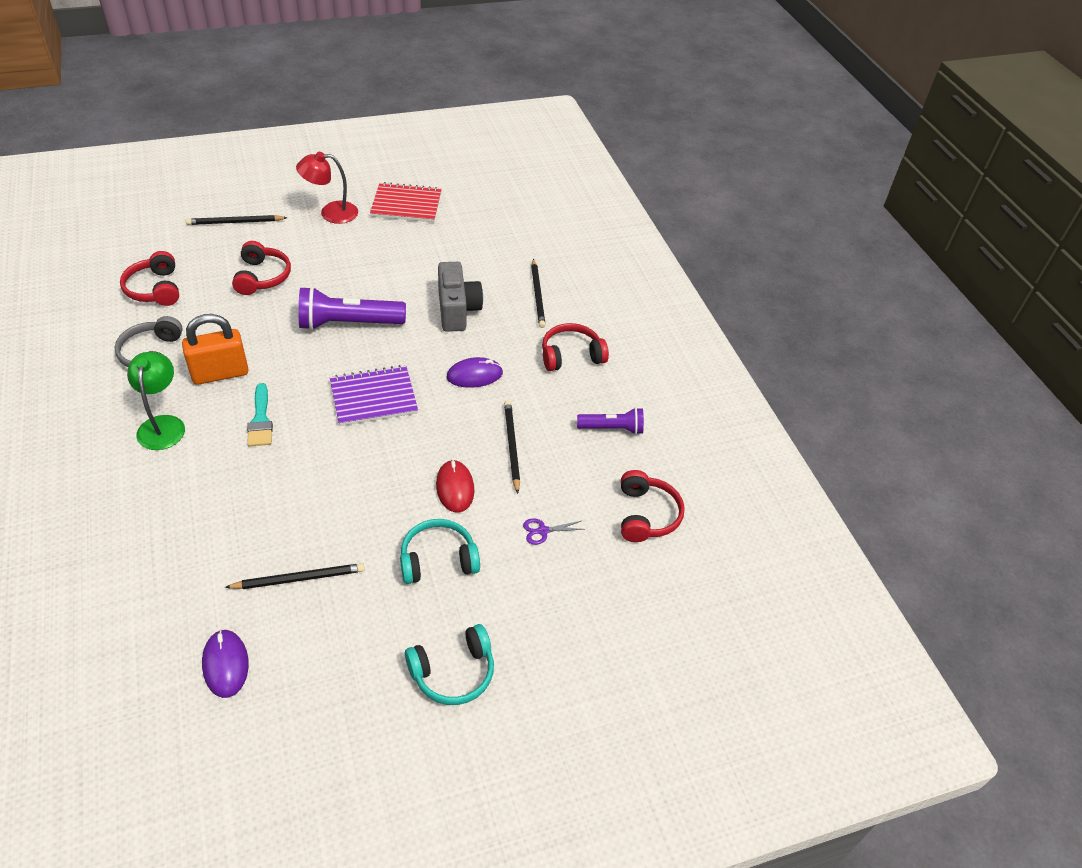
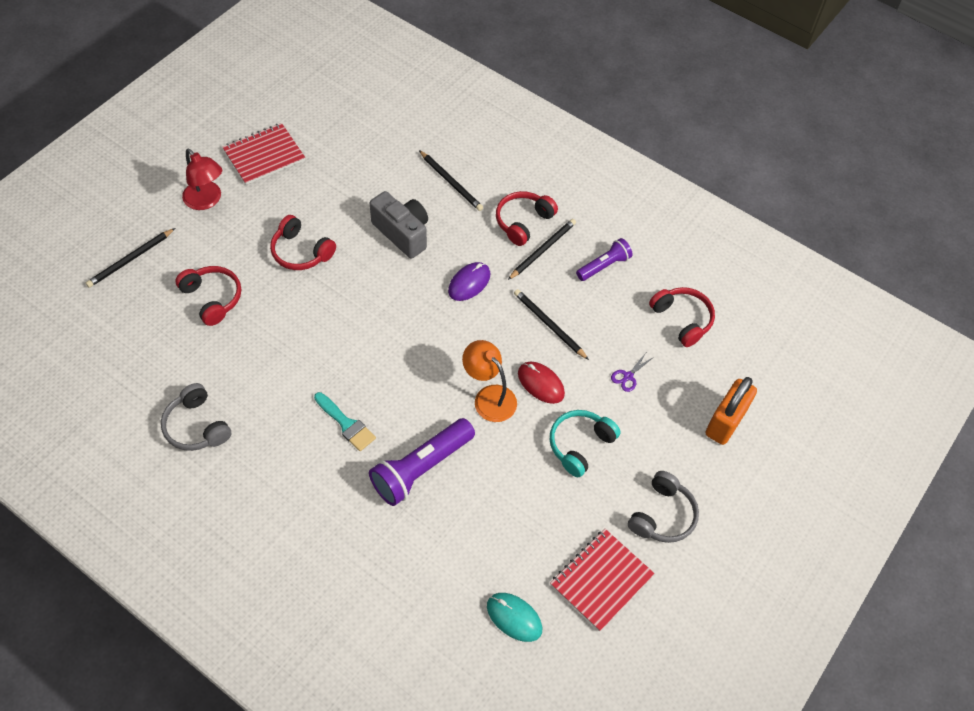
camera: 35 degrees left, 10 degrees up
(155, 289) = (130, 366): red headphones -> red headphones (301, 252)
(163, 425) = (273, 478): green lamp -> none
(220, 373) = (272, 406): orange padlock -> orange padlock (725, 422)
(225, 664) = (514, 617): purple mouse -> turquoise mouse
(299, 578) = (501, 524): black pencil -> black pencil (542, 250)
(331, 213) = (207, 201): red lamp -> red lamp turned 90 degrees counterclockwise
(336, 689) = (601, 580): none -> red notebook
(348, 323) = (329, 297): purple flashlight -> purple flashlight (421, 468)
(373, 397) = (413, 349): purple notebook -> none
(398, 471) = (489, 397): none -> orange lamp
(453, 672) = (662, 515): turquoise headphones -> grey headphones

